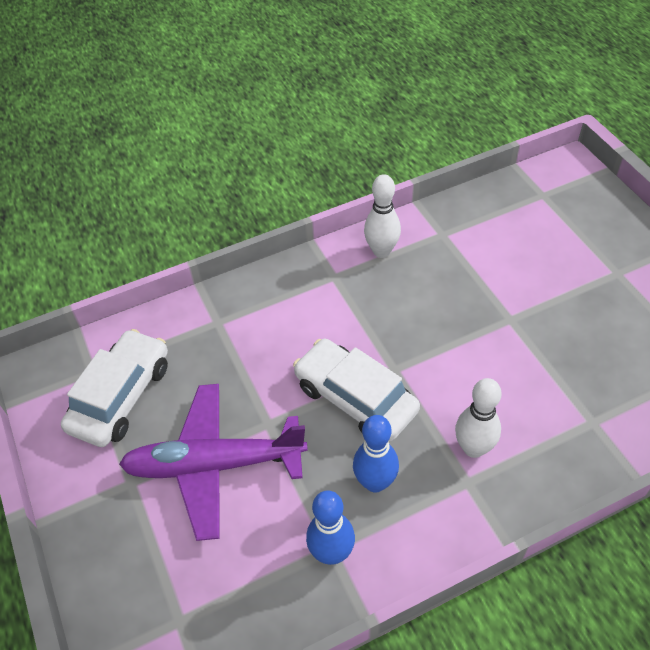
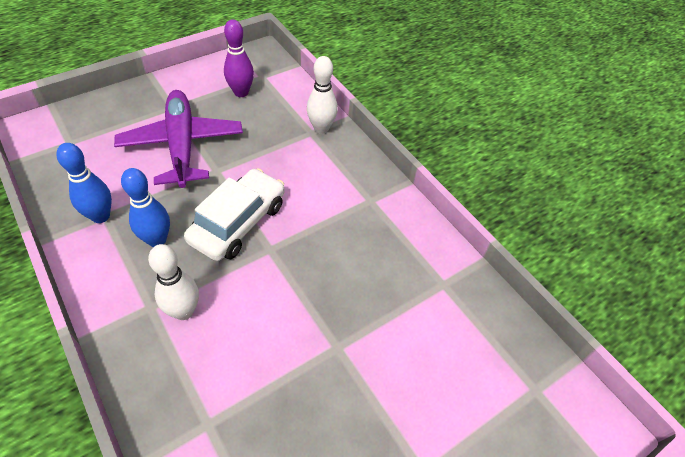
camera: 75 degrees right, 0 degrees up
(121, 396) = (241, 92): white car -> purple bowling pin
(381, 251) = (408, 233): white bowling pin -> white bowling pin (321, 128)

